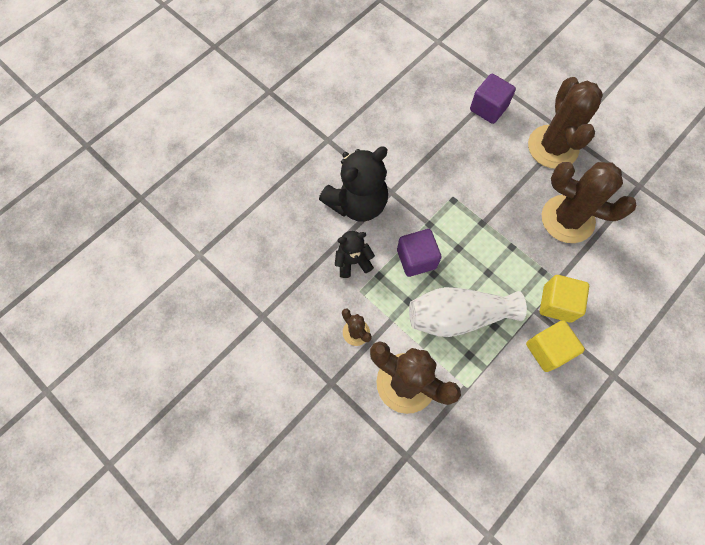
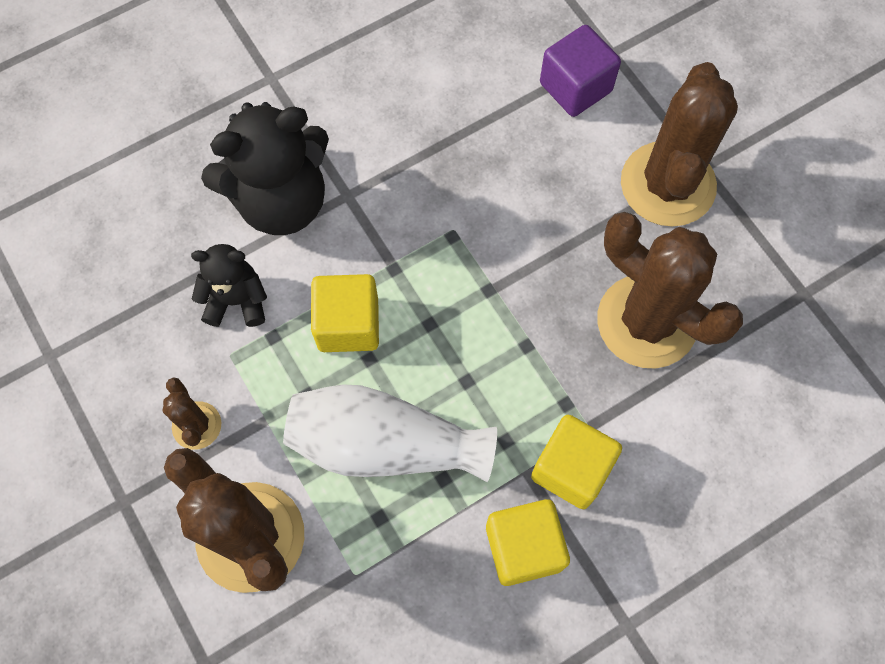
camera: 15 degrees right, 0 degrees up
(416, 259) = (348, 324): purple cube -> yellow cube

